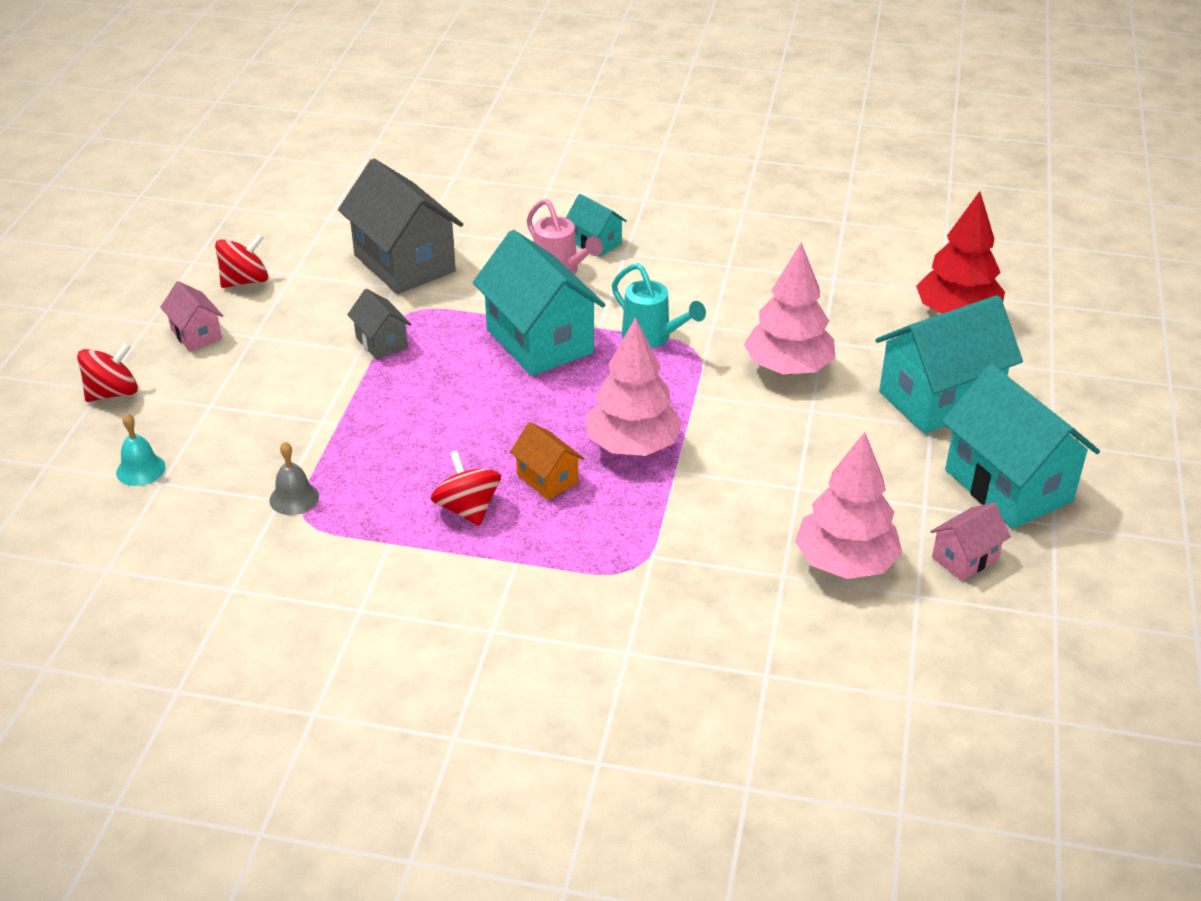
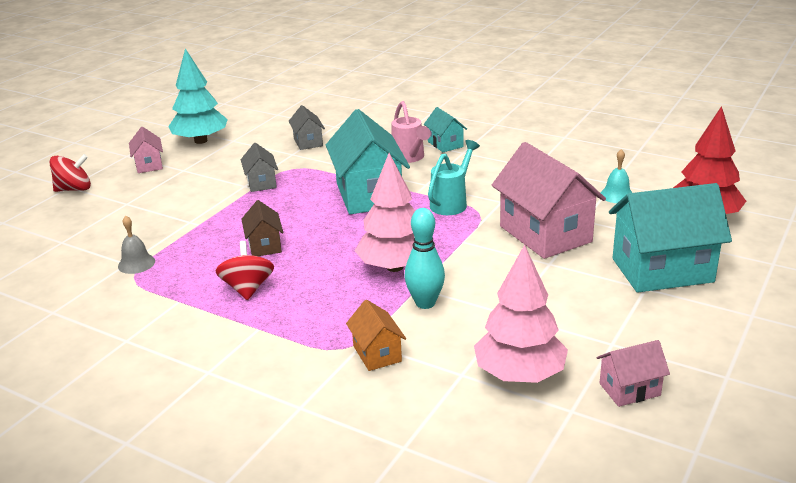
camera: 20 degrees right, 10 degrees down
(140, 469) = (55, 233): turquoise bell -> turquoise bell (617, 195)
(245, 281) = (201, 141): red spinning top -> turquoise tree
(404, 263) = (308, 142): grey house -> grey house, size x0.49
(449, 442) = (264, 245): none -> brown house
(547, 479) = (318, 278): orange house -> orange house (377, 353)
(652, 338) = (451, 203): turquoise watering can -> turquoise watering can turned 120 degrees counterclockwise
(695, 490) = (425, 303): none -> turquoise bowling pin
(788, 368) = (545, 234): pink tree -> pink house
(1008, 485) = (695, 341): turquoise house -> none

